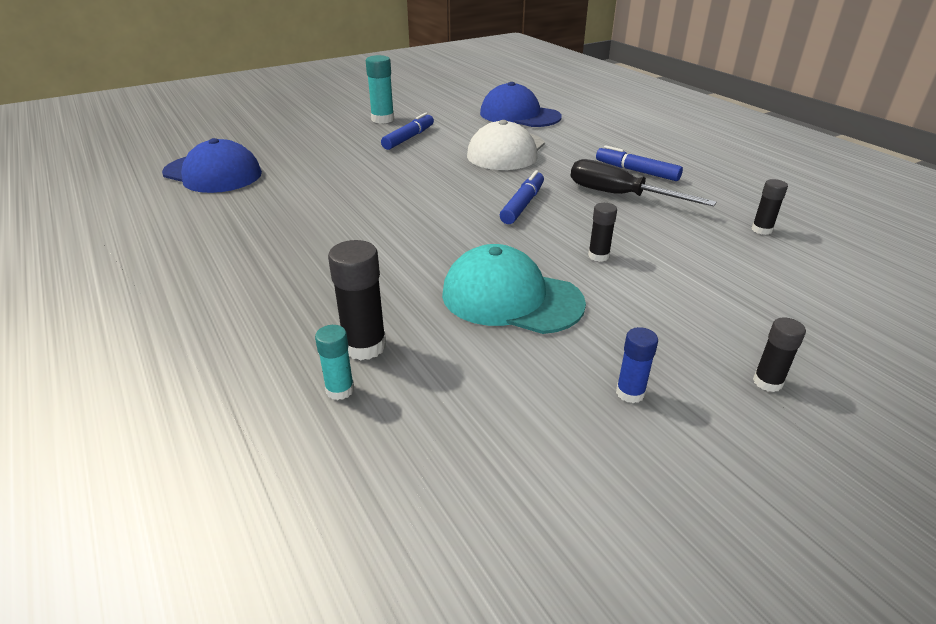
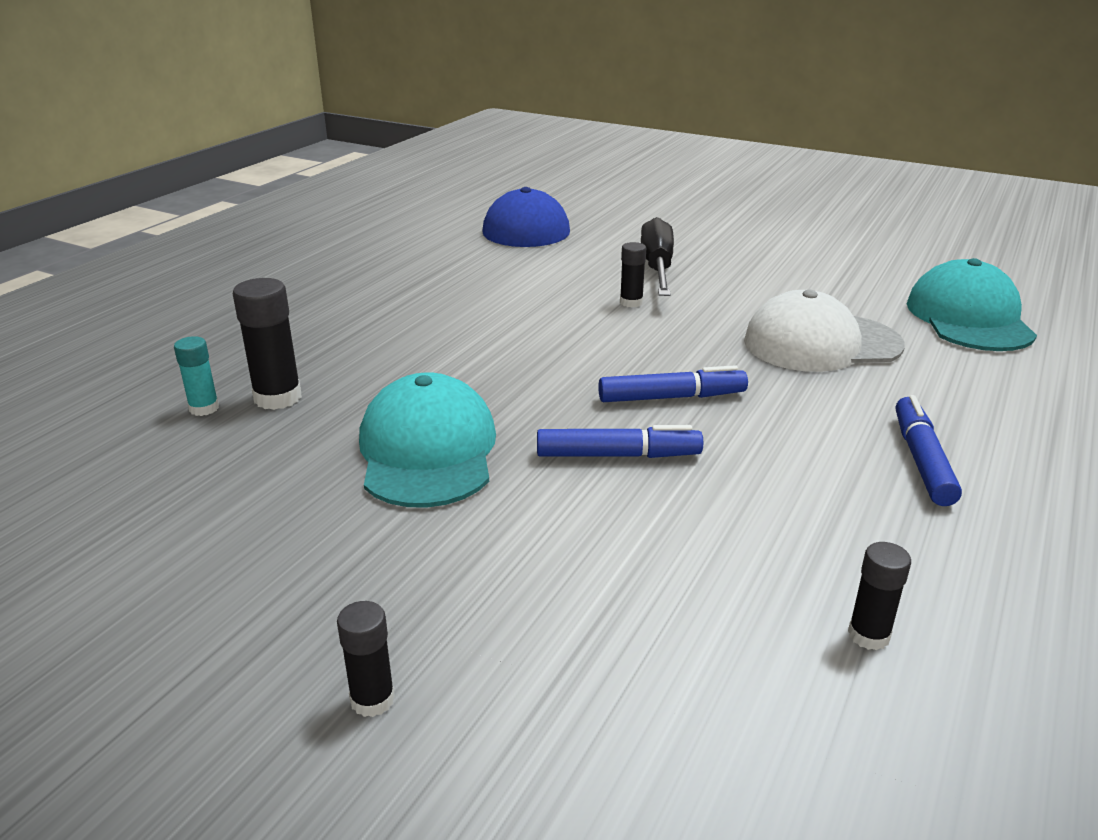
camera: 60 degrees right, 5 degrees down
(382, 119) = (786, 247): turquoise glue stick -> none
(409, 138) = (757, 277): blue marker -> blue marker (618, 455)
(519, 115) = (969, 318): blue cap -> turquoise cap
(598, 256) = (591, 487): black glue stick -> black glue stick (631, 302)
(620, 195) = (806, 464): black screwdriver -> black screwdriver (657, 268)
(630, 393) = (284, 579): blue glue stick -> none

